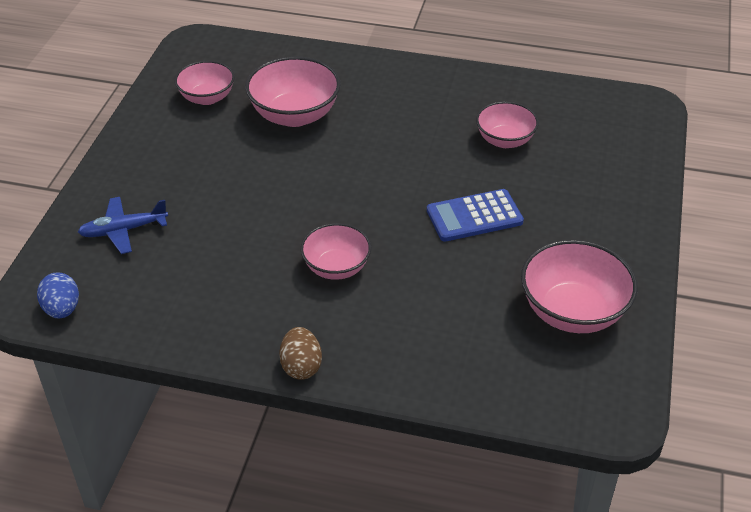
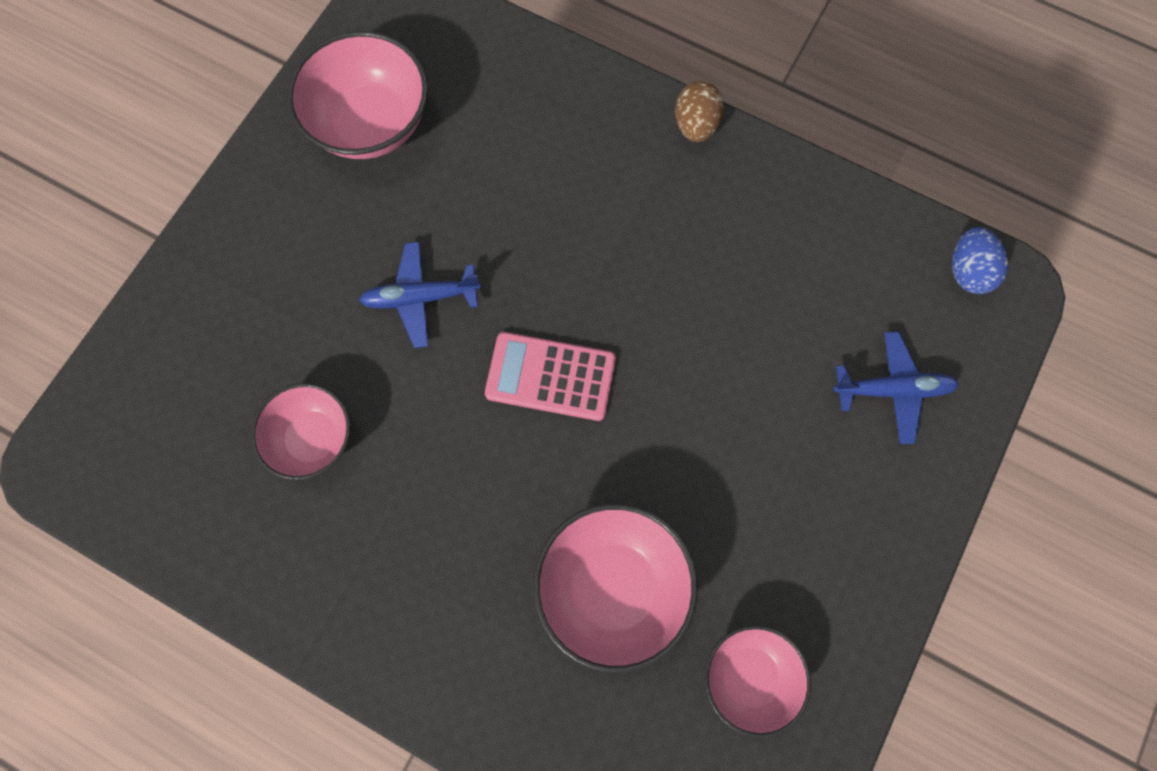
camera: 165 degrees left, 30 degrees up
(336, 267) = (623, 255): pink bowl -> none
(366, 194) = (550, 376): none -> pink calculator
(474, 216) = (420, 298): blue calculator -> blue plane

